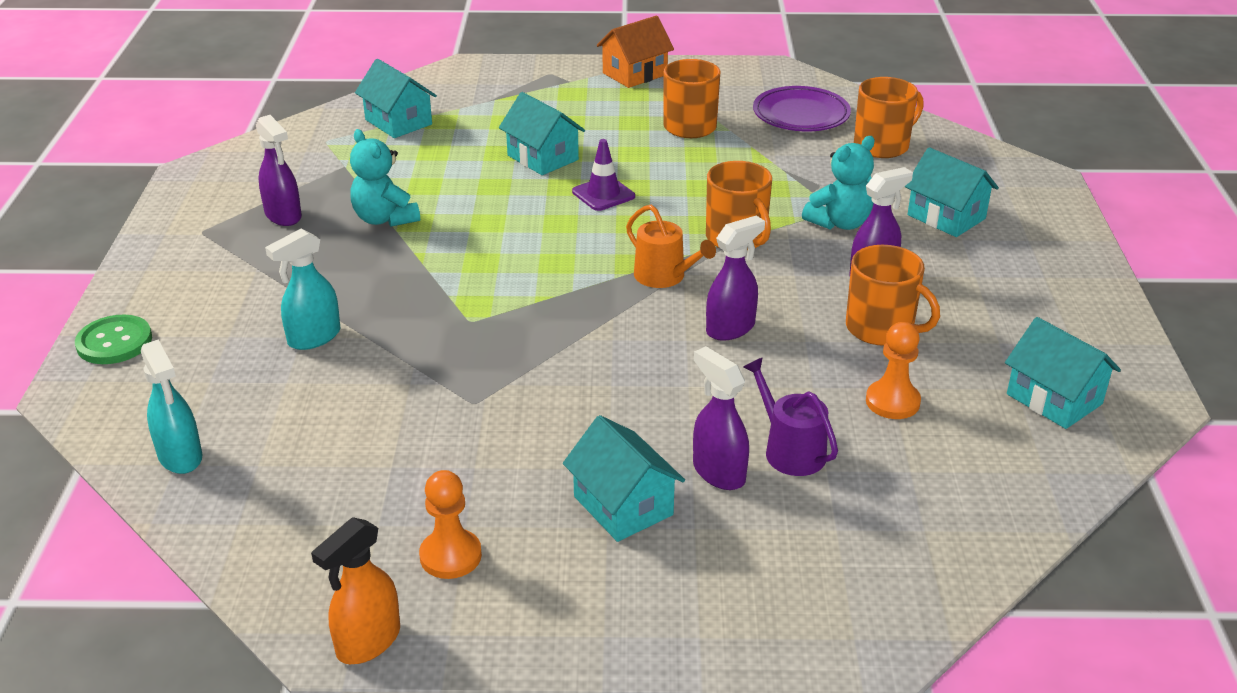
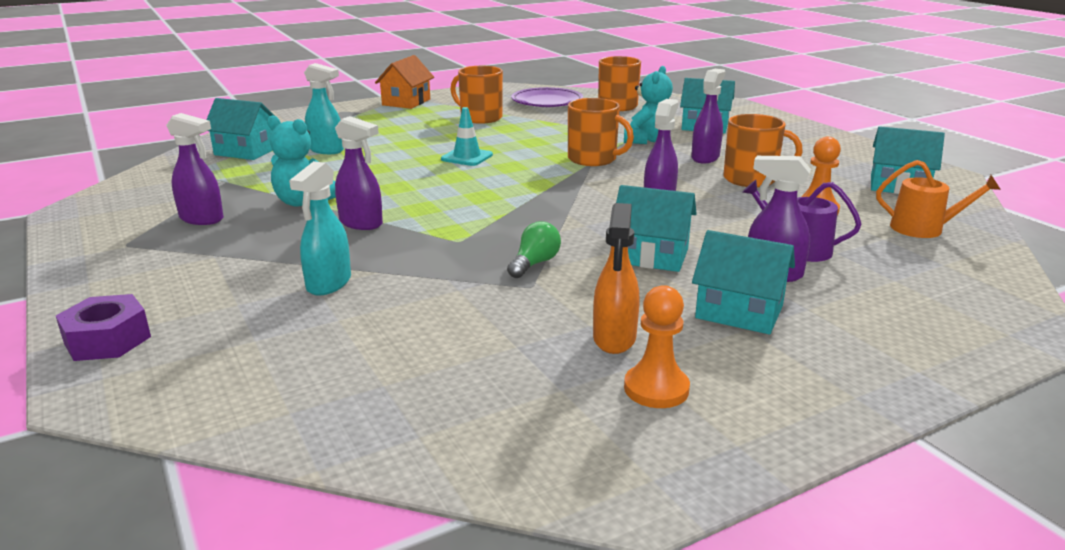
camera: 30 degrees left, 10 degrees down
(114, 342) = (107, 340): green button -> purple nut
(180, 457) = (289, 404): turquoise spray bottle -> turquoise spray bottle (326, 150)
(368, 642) = (676, 481): orange spray bottle -> orange spray bottle (614, 339)
(408, 266) = (361, 223): none -> purple spray bottle
(507, 375) = (534, 264): none -> green light bulb
(543, 157) = (394, 148): turquoise house -> turquoise house (651, 256)
(603, 194) = (467, 157): purple traffic cone -> turquoise traffic cone
(664, 276) = (573, 186): orange watering can -> orange watering can (923, 229)

